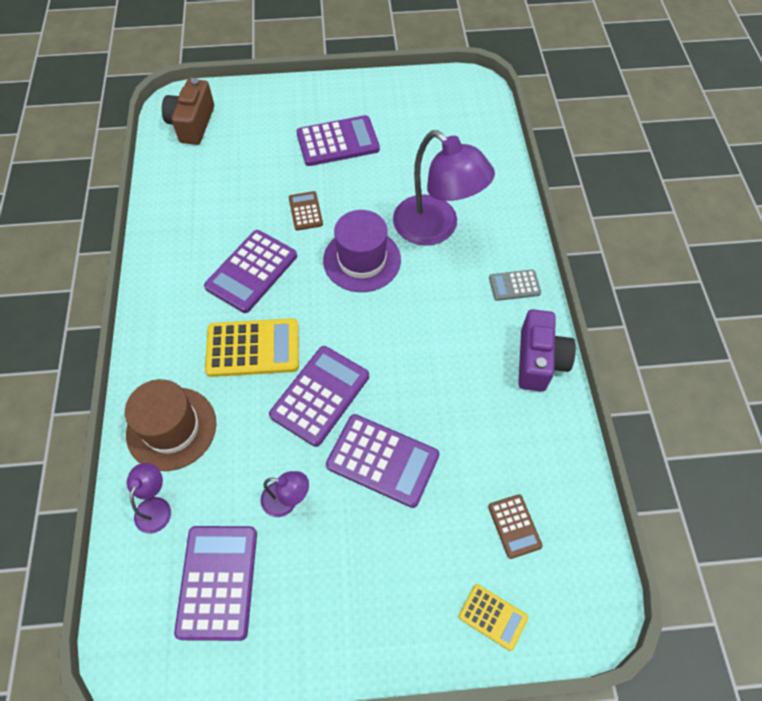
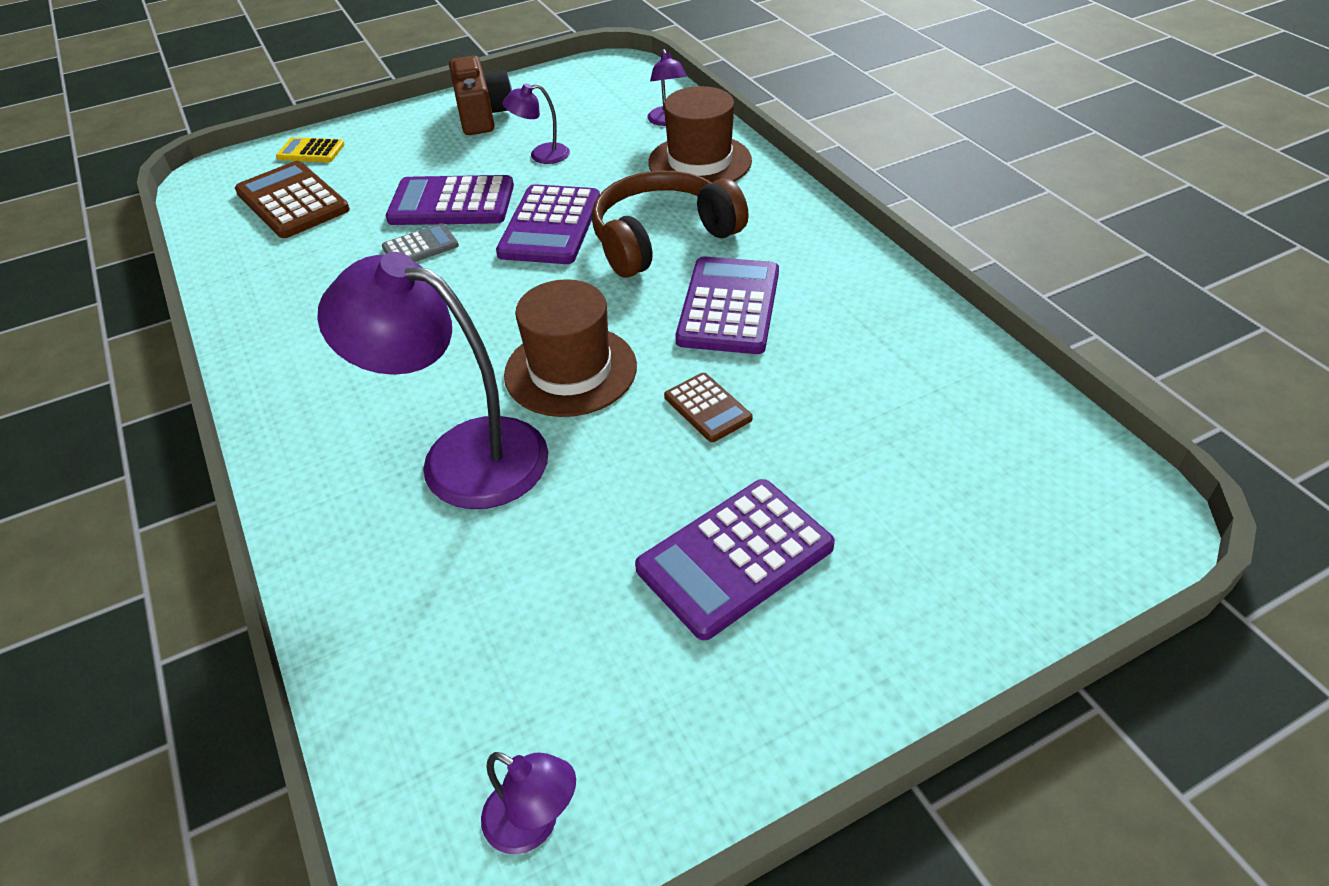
camera: 160 degrees right, 15 degrees down
(192, 124) = (1056, 488): brown camera -> brown camera (483, 115)
(218, 582) = (575, 105): purple calculator -> none
(253, 348) = (662, 238): yellow calculator -> brown headphones
(362, 260) = (570, 370): purple hat -> brown hat
(448, 90) = (534, 824): none -> purple lamp
(514, 285) = (305, 413): grey calculator -> grey calculator (420, 247)
(514, 526) = (292, 201): brown calculator -> brown calculator, size x1.83
(539, 360) = (262, 335): purple camera -> none

